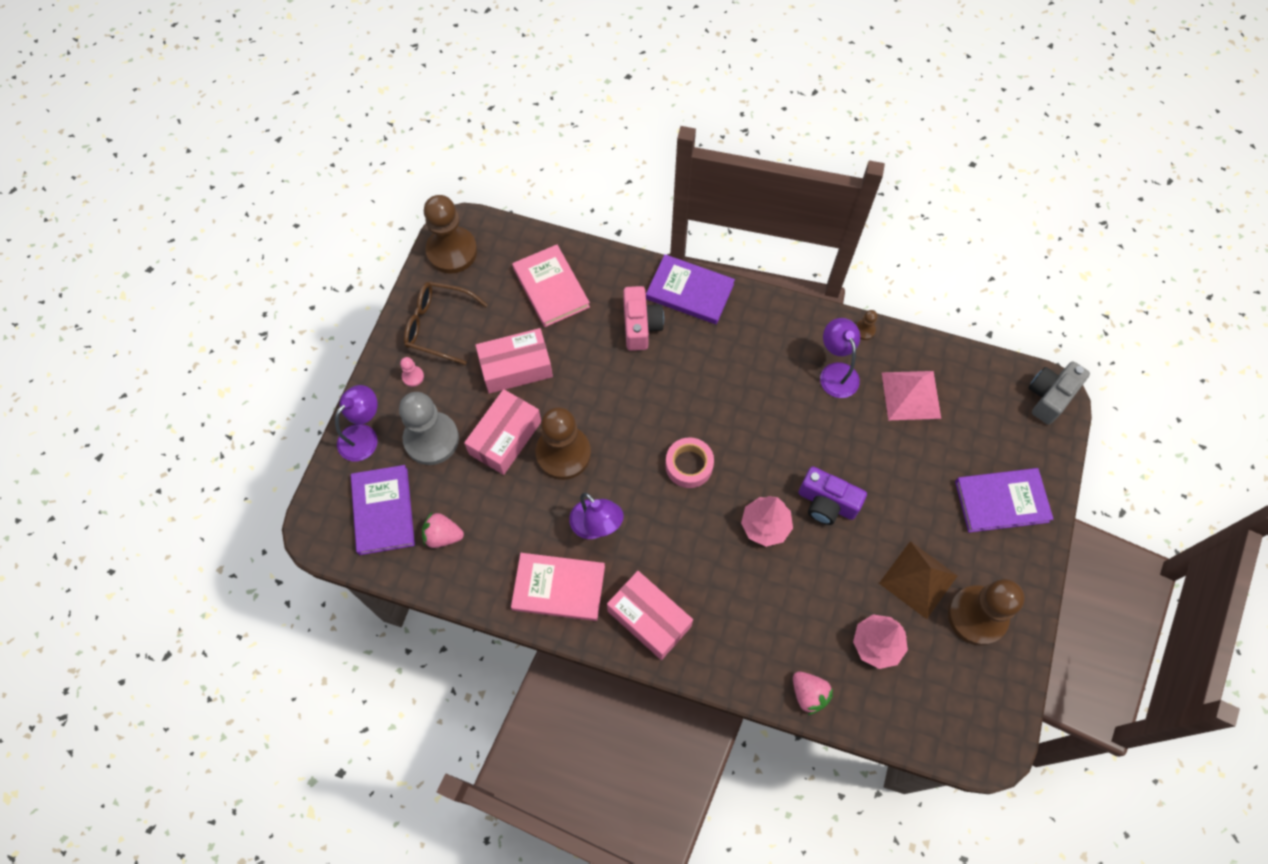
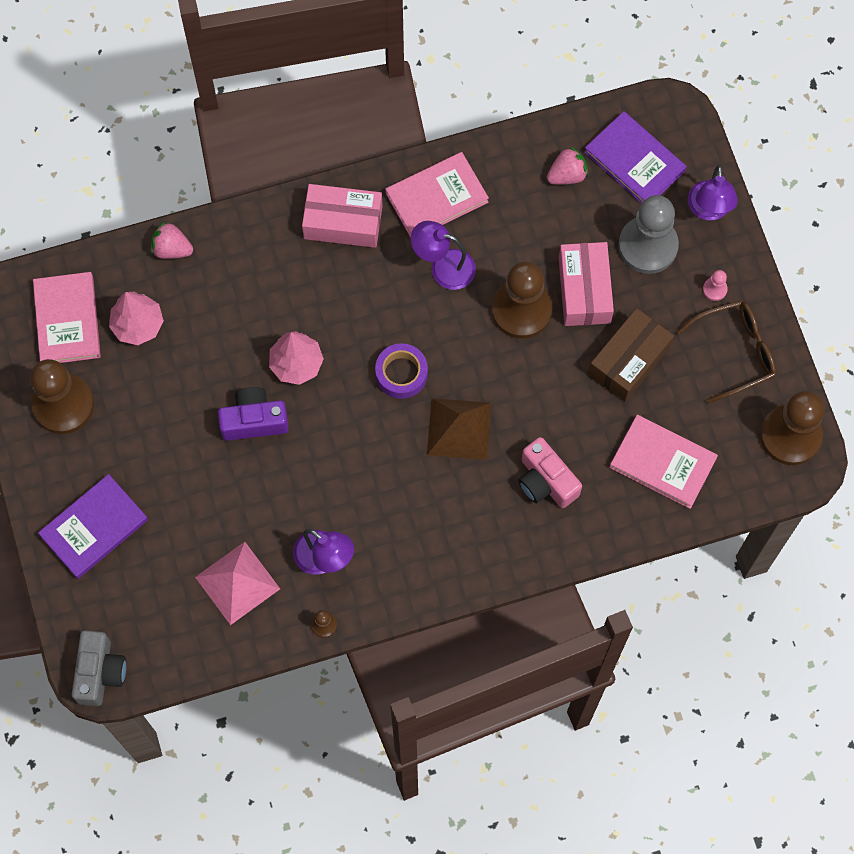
camera: 145 degrees right, 5 degrees up
(516, 367) = (629, 360): pink box -> brown box
(689, 291) = (525, 551): purple book -> none
(689, 465) = (401, 374): pink tape -> purple tape
(918, 579) = (132, 404): brown pyramid -> brown pyramid (459, 428)
(936, 689) = (67, 320): none -> pink book

